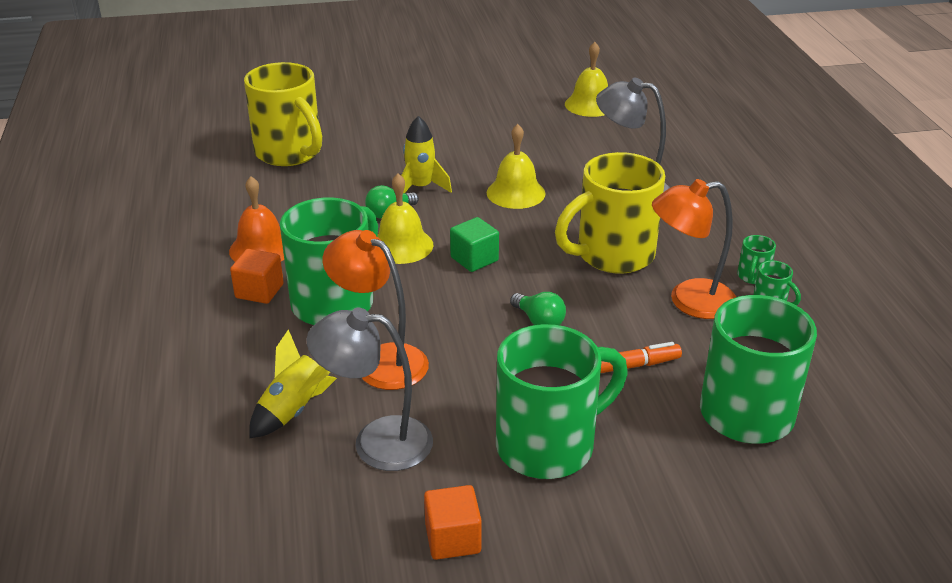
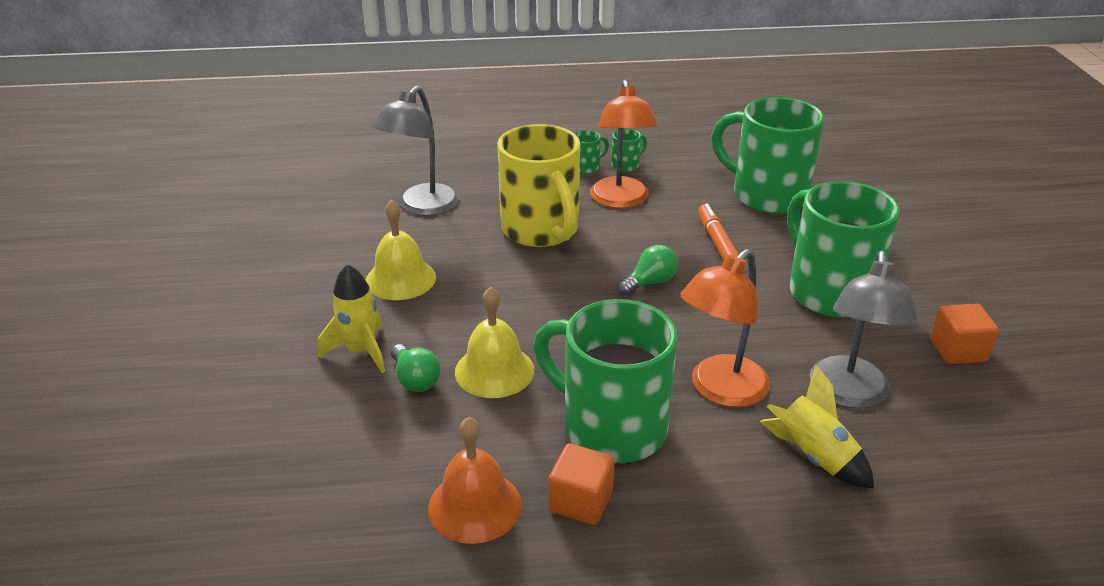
camera: 85 degrees left, 0 degrees up
(290, 153) = (196, 486): yellow mug -> none
(474, 259) = (534, 316): green cube -> none
(590, 105) = (214, 211): yellow bell -> none
(752, 277) = (586, 167): green mug -> green mug turned 60 degrees counterclockwise

